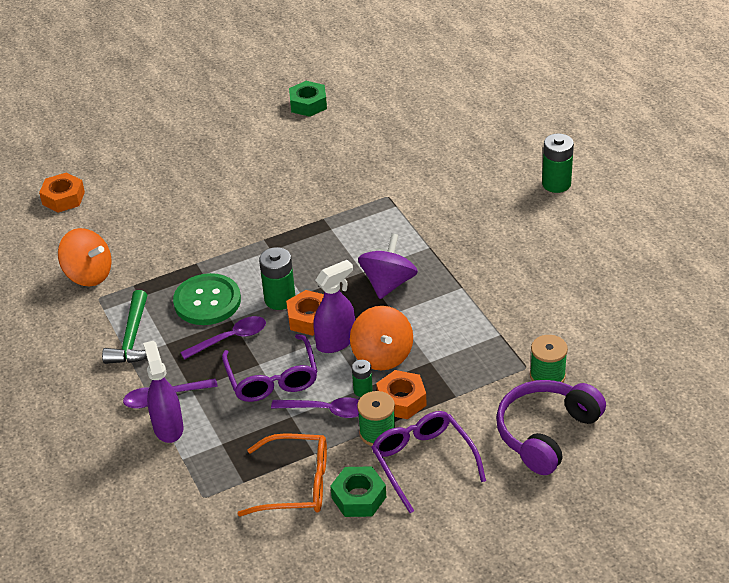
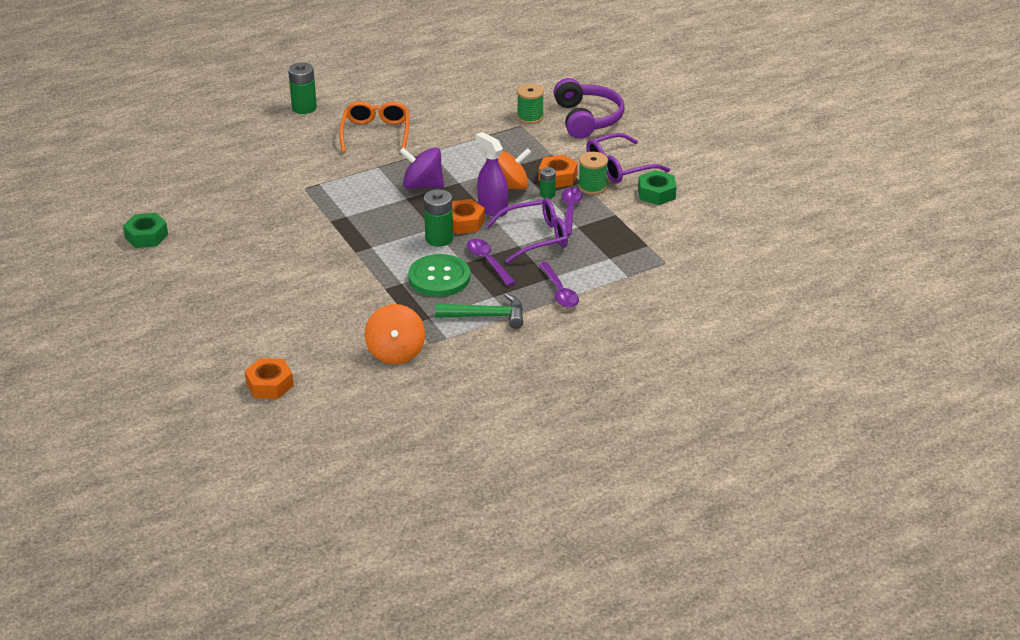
camera: 95 degrees left, 5 degrees down
(88, 274) = (396, 352): orange spinning top -> orange spinning top turned 150 degrees clockwise
(168, 427) = (593, 286): purple spray bottle -> none
(297, 484) = (647, 220): orange glasses -> orange glasses (376, 133)
(546, 433) = (587, 119): purple headphones -> purple headphones turned 135 degrees counterclockwise

